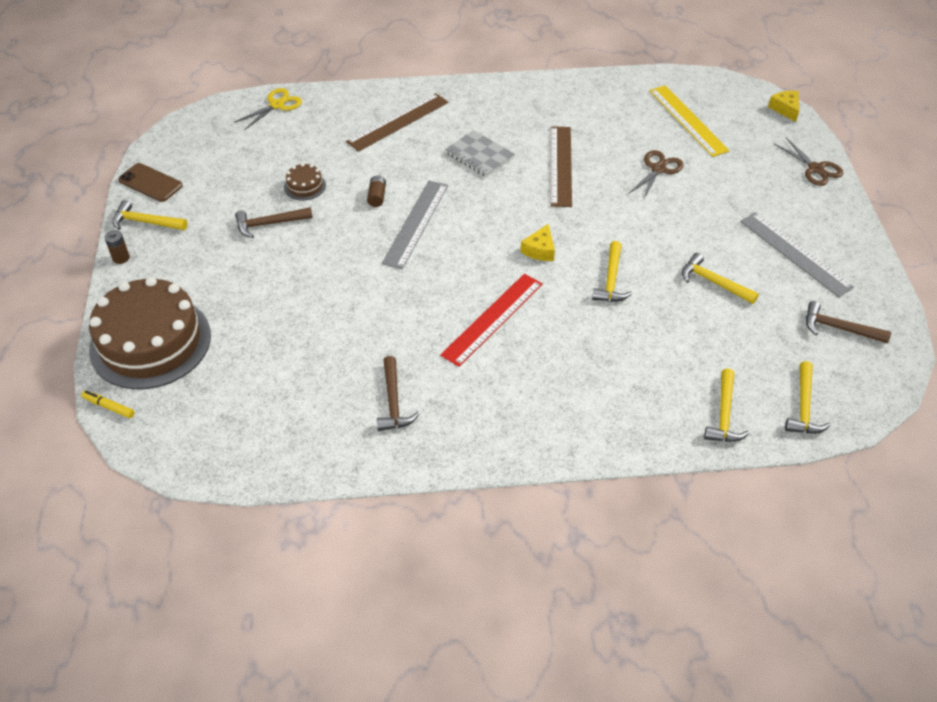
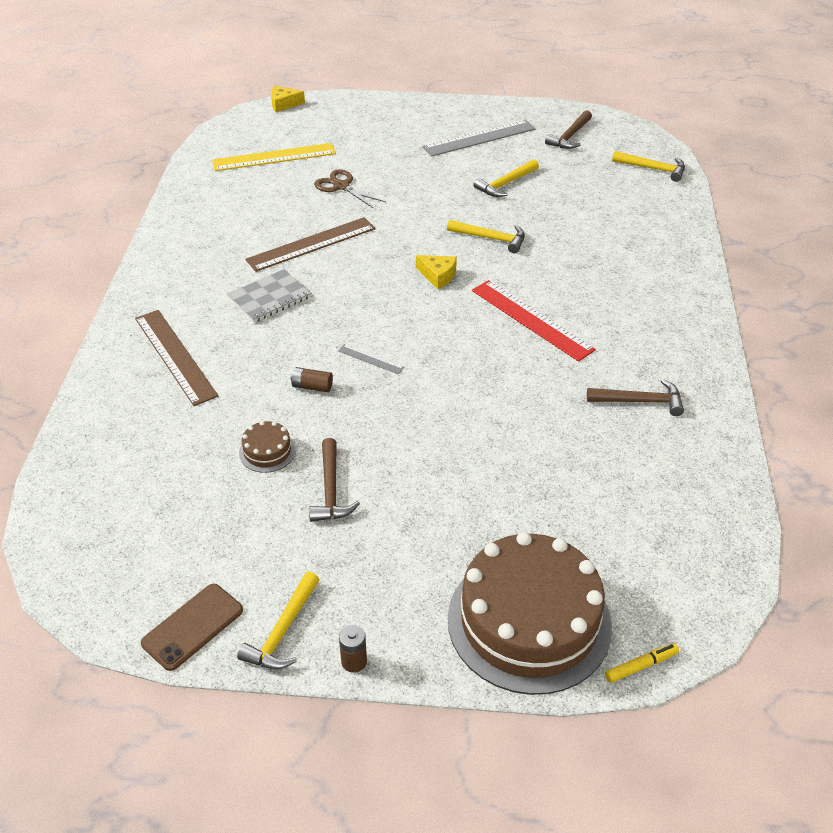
camera: 80 degrees left, 5 degrees down
(109, 407) = (640, 666): yellow marker -> yellow marker turned 150 degrees counterclockwise
(277, 105) = (74, 471): yellow scissors -> none
(416, 223) = (370, 359): grey ruler -> grey ruler, size x0.46
(561, 165) = (311, 244): brown ruler -> brown ruler turned 45 degrees counterclockwise
(724, 415) = (660, 207): yellow hammer -> none
(816, 169) = (374, 107): brown scissors -> none

